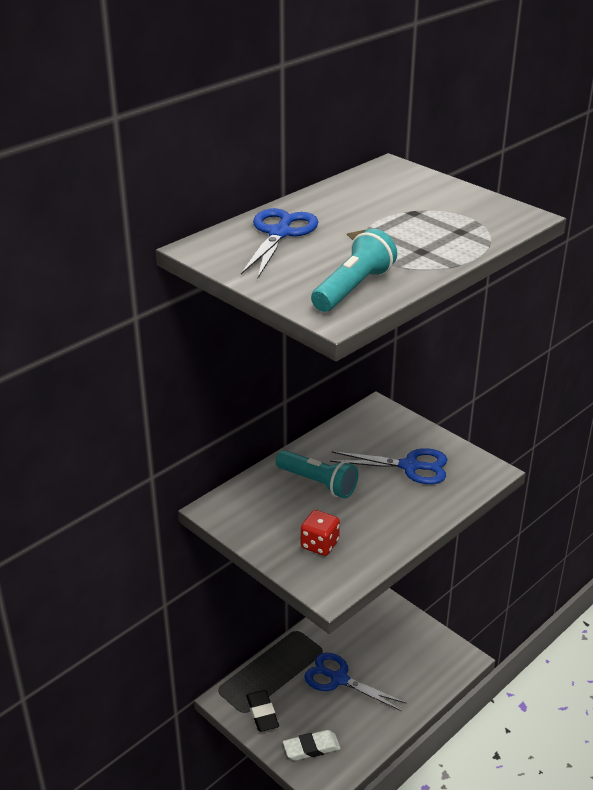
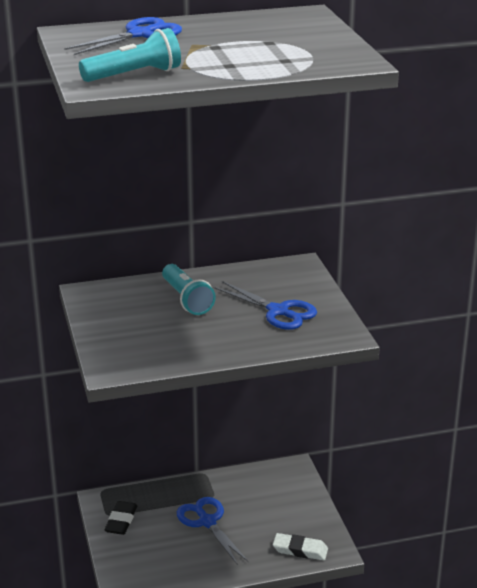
camera: 30 degrees right, 5 degrees down
(311, 748) = (138, 561): white eraser -> white eraser (300, 550)
(319, 544) = (139, 339): red dice -> none

